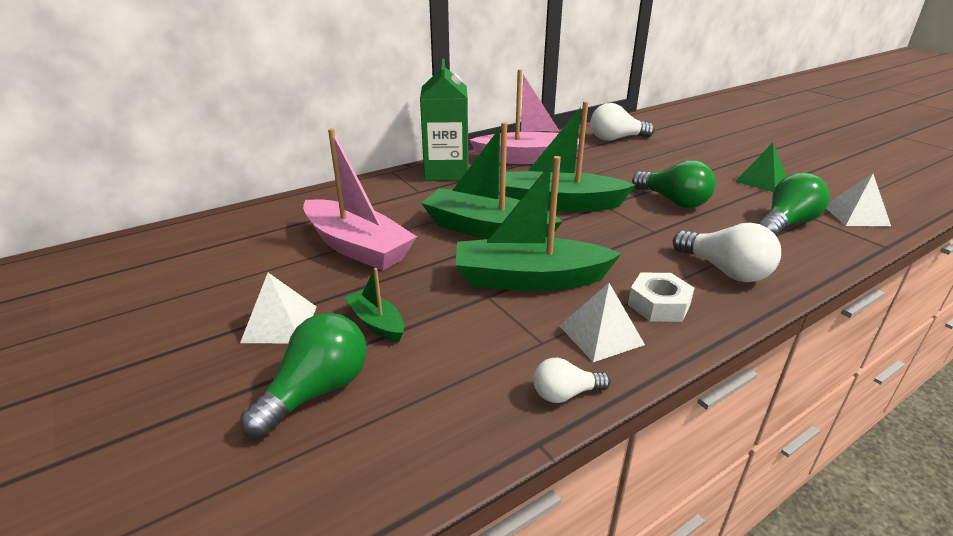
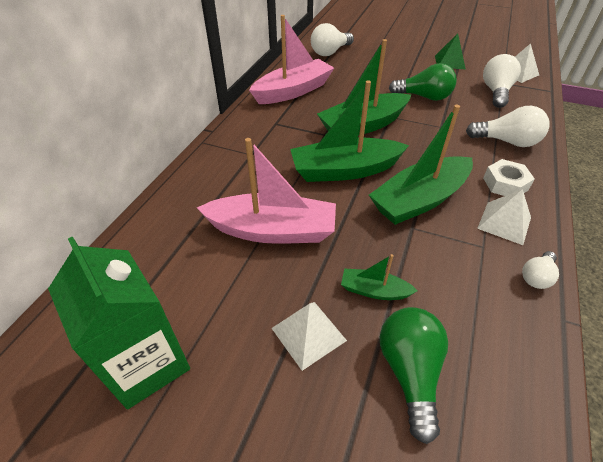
camera: 35 degrees left, 15 degrees up
(446, 172) = (249, 126): green carton -> green carton (146, 363)
(786, 224) = (496, 92): green light bulb -> white light bulb

